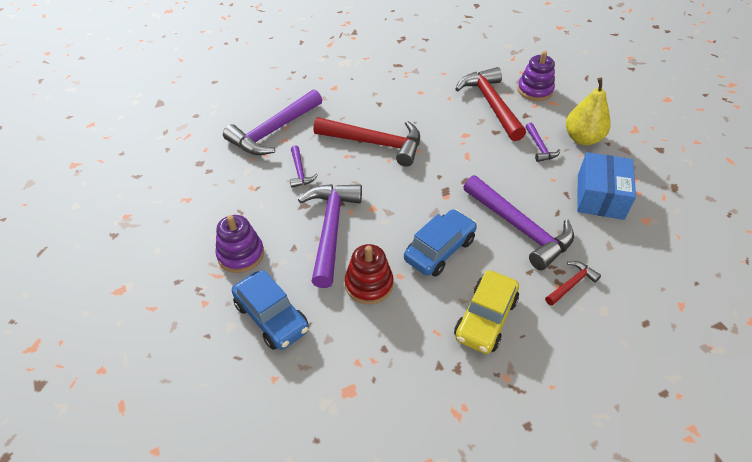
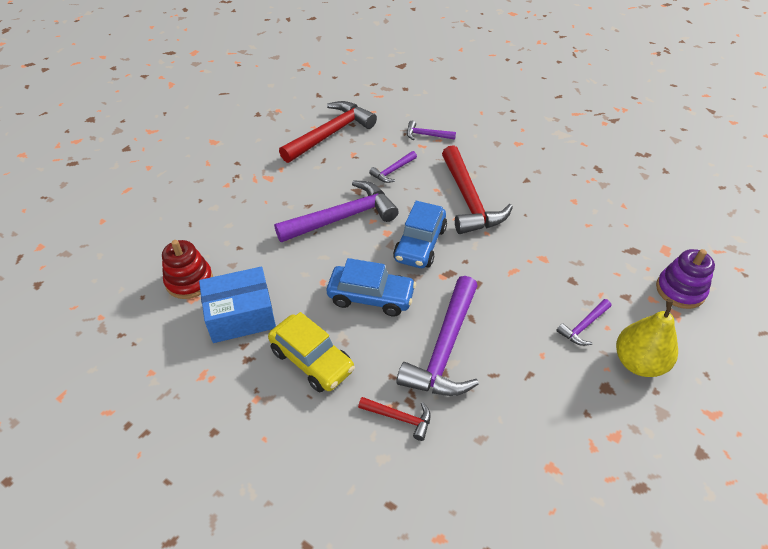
camera: 60 degrees right, 0 degrees up
(241, 254) = (281, 181): purple stacking toy -> none
(271, 317) = (234, 224): blue car -> blue car (420, 244)
(274, 131) = (427, 135): purple hammer -> purple hammer, size x0.48
(369, 284) = (300, 266): red stacking toy -> red stacking toy (189, 281)
(485, 319) = (312, 360): yellow car -> yellow car turned 135 degrees counterclockwise
(491, 104) = (613, 261): red hammer -> red hammer (330, 134)
(600, 196) = (552, 408): blue box -> blue box (241, 315)

